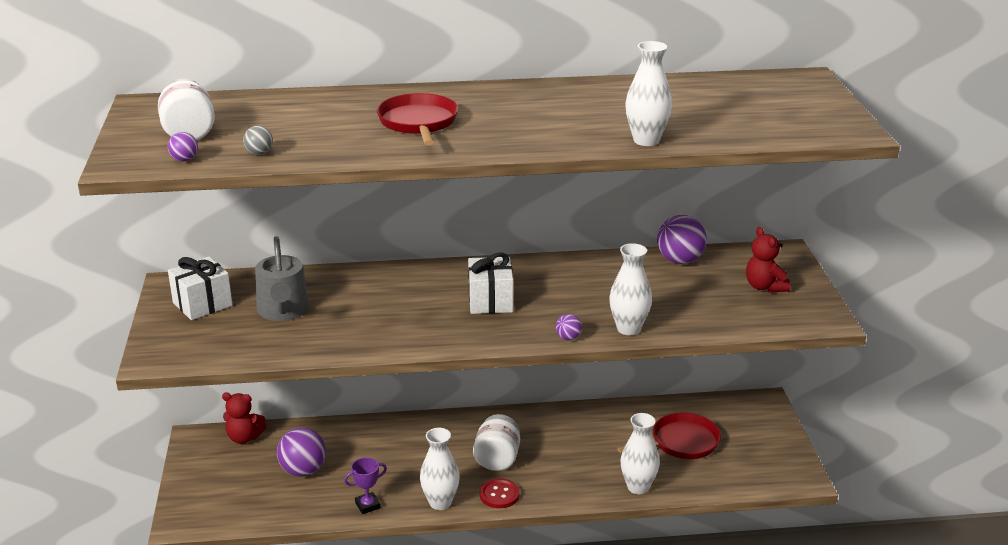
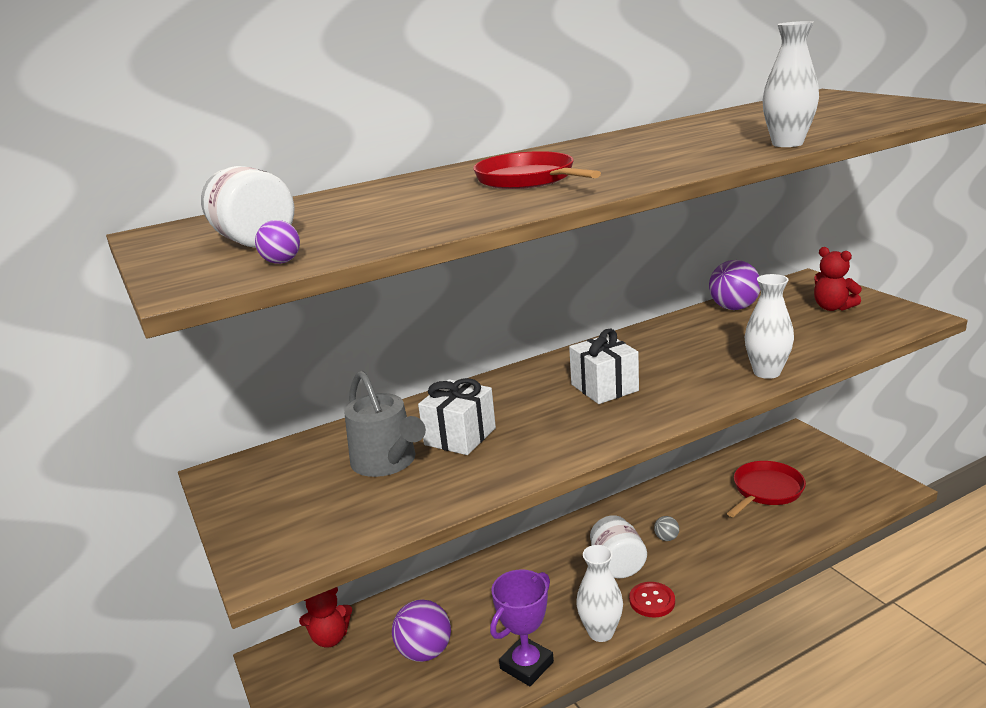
camera: 20 degrees left, 5 degrees down
(202, 304) = (279, 484): white gift -> white gift (460, 436)
(259, 153) = (377, 236): grey ball -> grey ball (666, 538)
(367, 505) = (526, 665): purple trophy -> purple trophy, size x1.65
(568, 338) = (722, 397): purple ball -> none
(638, 487) = (771, 545): white vase -> none

